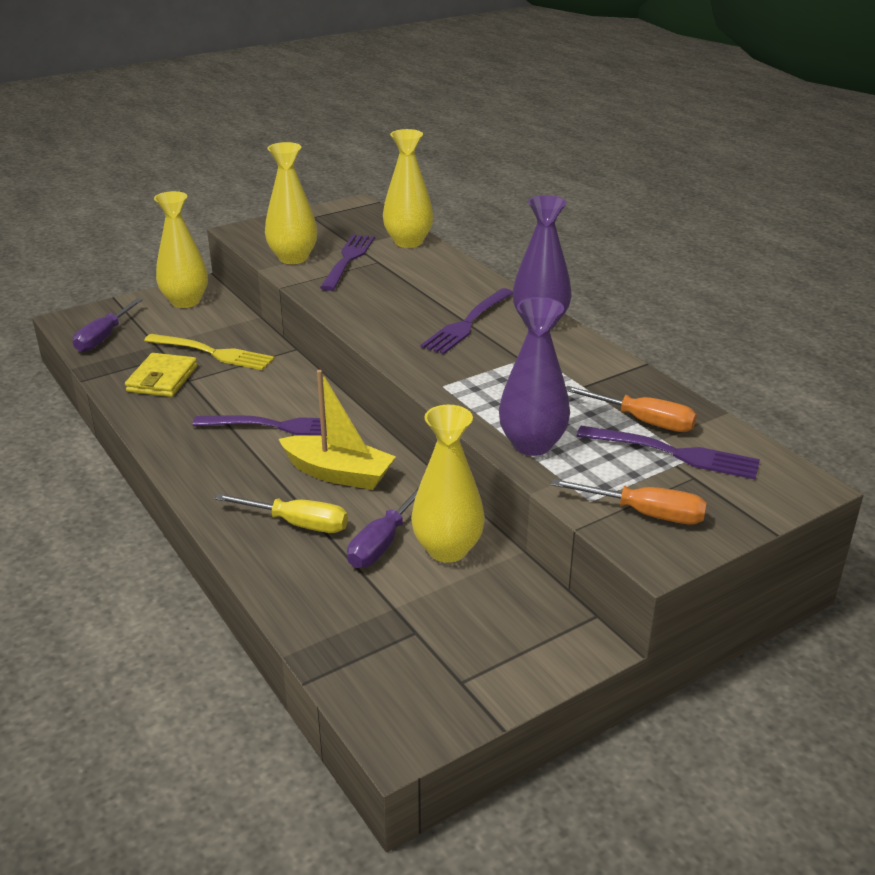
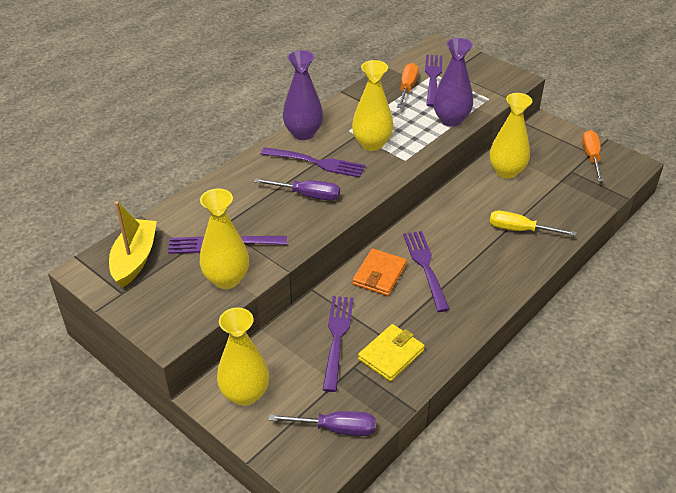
camera: 105 degrees left, 10 degrees up
(162, 379) = (391, 355): yellow wallet -> yellow wallet turned 45 degrees counterclockwise
(212, 353) = (337, 338): yellow fork -> purple fork
(288, 392) = (379, 275): none -> orange wallet
(297, 524) = (520, 230): yellow screwdriver -> yellow screwdriver turned 75 degrees counterclockwise
(338, 473) = (463, 225): yellow boat -> yellow boat (135, 259)
(383, 542) = (515, 194): purple screwdriver -> purple screwdriver (307, 195)
(408, 242) = (175, 217): yellow vase -> yellow vase (372, 144)
(645, 514) = (489, 83): orange screwdriver -> orange screwdriver (591, 157)

